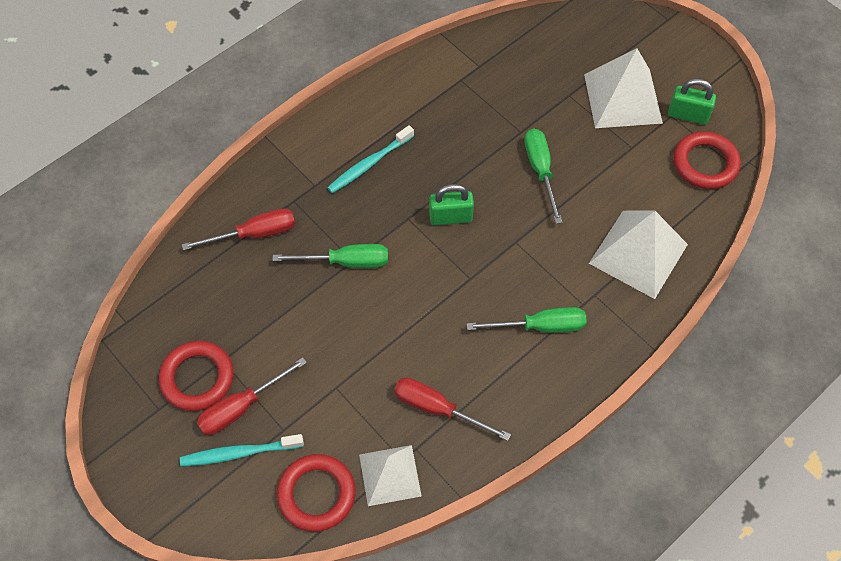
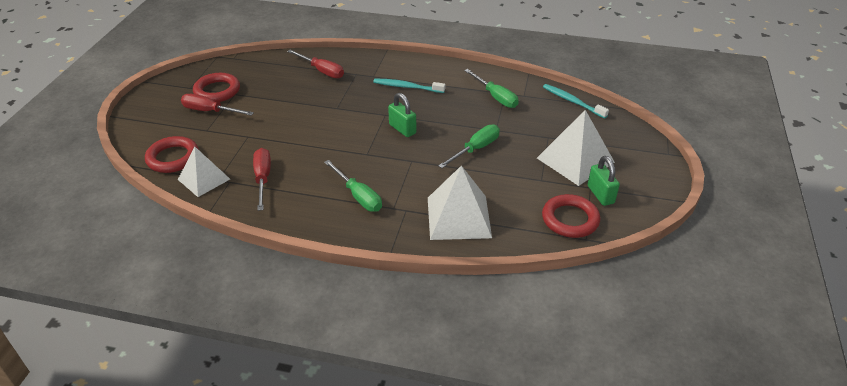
camera: 55 degrees right, 20 degrees down
(239, 453) = (181, 122): turquoise toothbrush -> turquoise toothbrush (572, 101)
(346, 262) = (333, 106): green screwdriver -> green screwdriver (495, 97)

